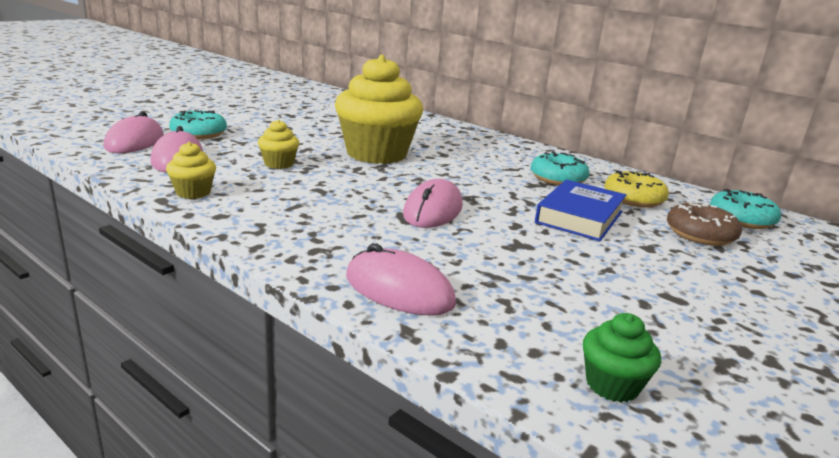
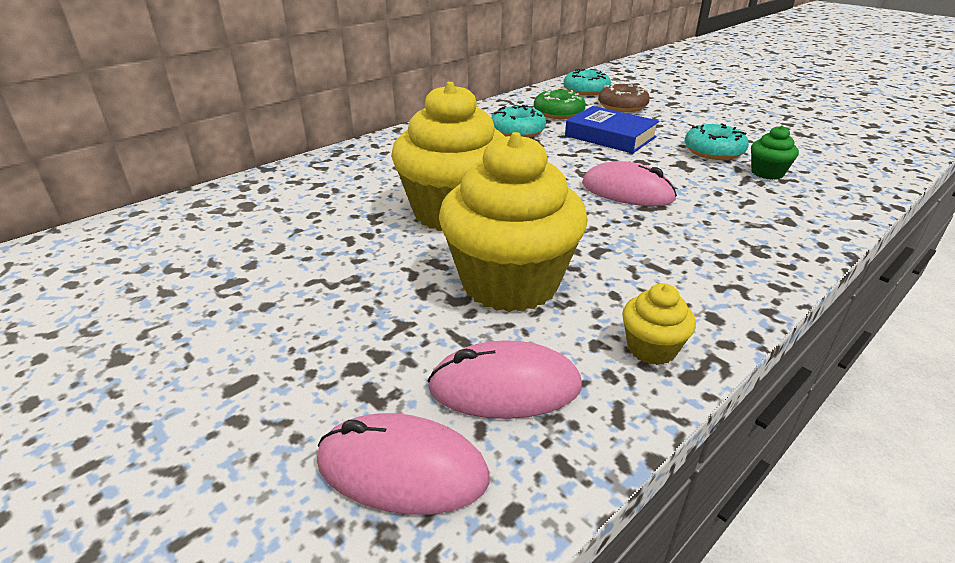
camera: 80 degrees left, 10 degrees up
(199, 134) = (349, 381): turquoise donut -> turquoise donut (713, 151)
(279, 164) = (510, 283): yellow cupcake -> yellow cupcake, size x2.32
(399, 290) = (803, 216): pink mouse -> none
(612, 385) = (856, 163): green cupcake -> green cupcake (767, 173)
(633, 199) = (558, 113): yellow donut -> green donut

